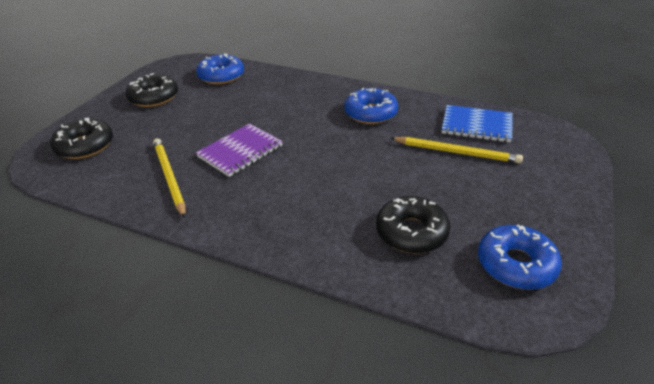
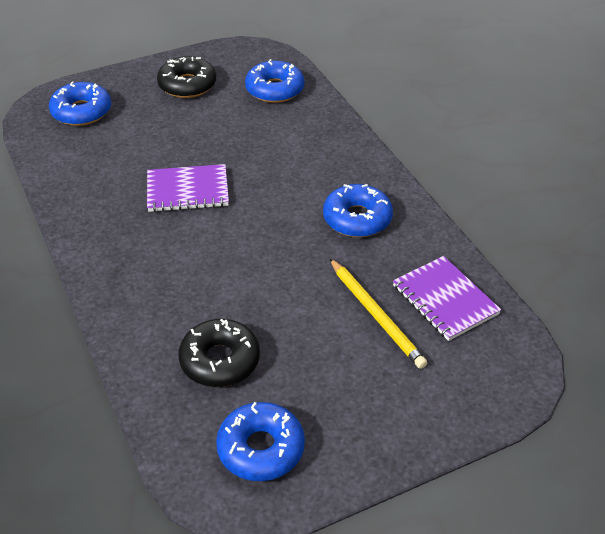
camera: 40 degrees right, 5 degrees up
(85, 146) = (81, 112): black donut -> blue donut
(169, 177) = (106, 183): yellow pencil -> none
(476, 125) = (445, 300): blue notebook -> purple notebook

